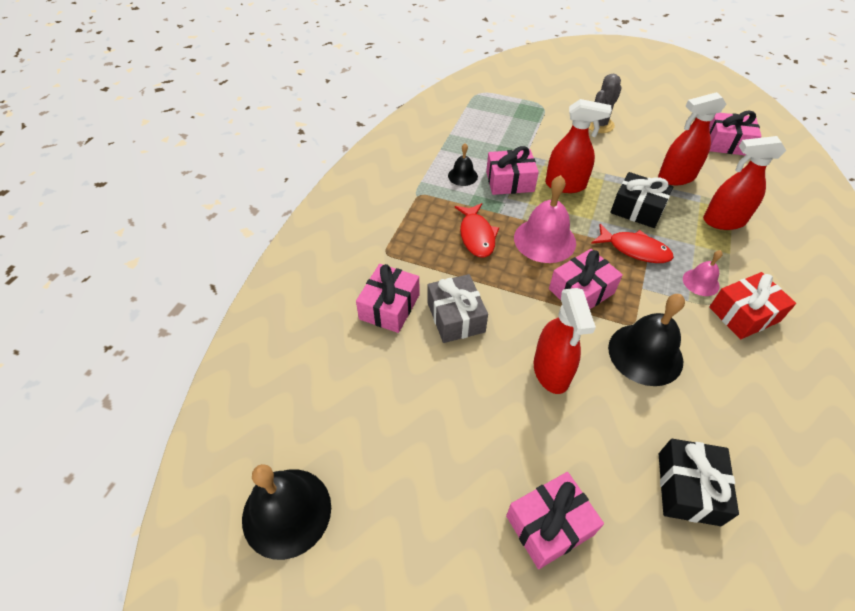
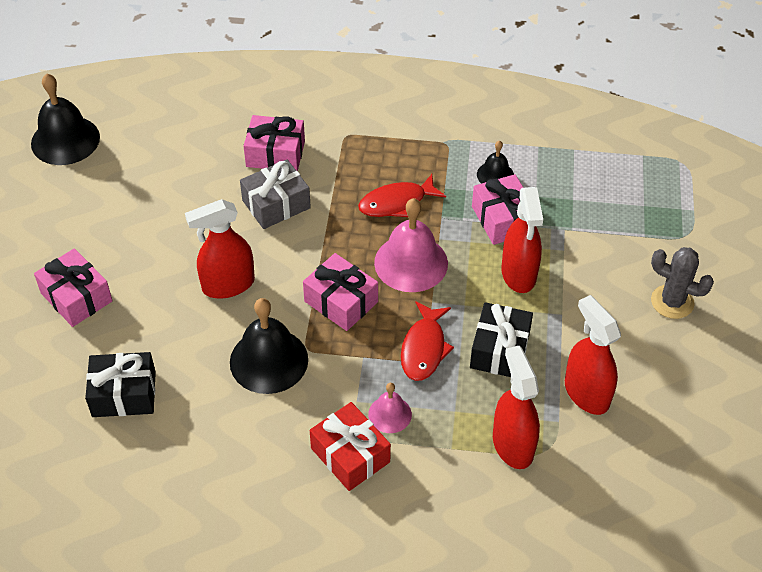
camera: 75 degrees right, 0 degrees up
(727, 143) = (700, 460): pink gift -> none

